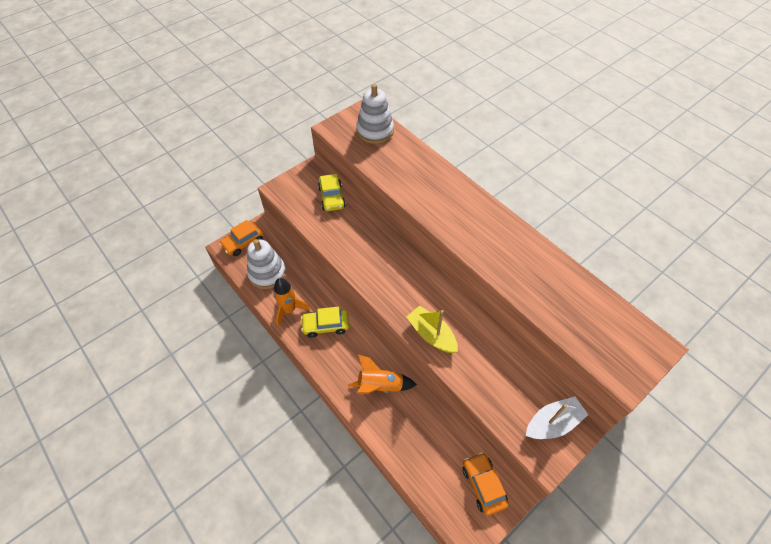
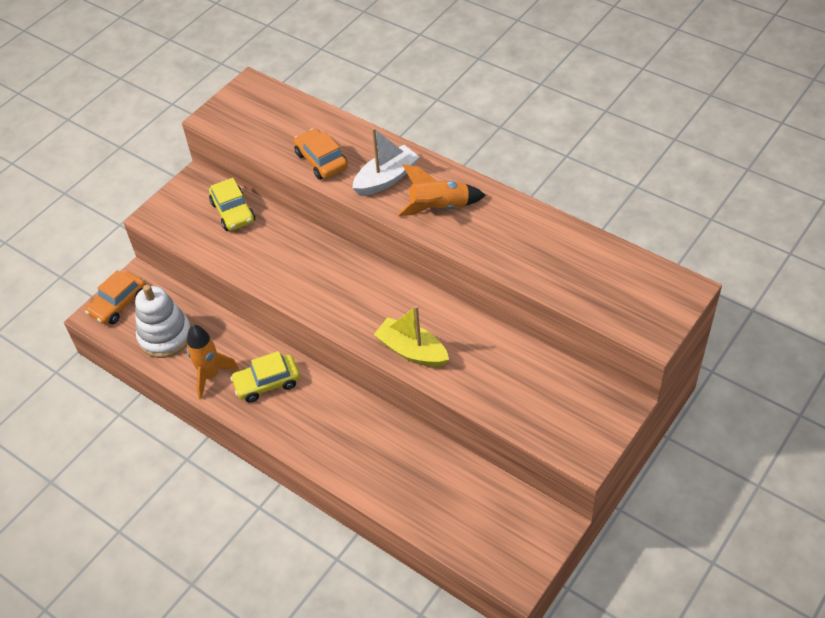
camera: 10 degrees left, 5 degrees down
(375, 131) = (273, 109): white stacking toy -> none
(380, 385) = (360, 438): orange rocket -> orange rocket (439, 208)
(483, 485) = (521, 518): orange car -> orange car (321, 161)
(552, 423) = (585, 415): white boat -> white boat (386, 179)

